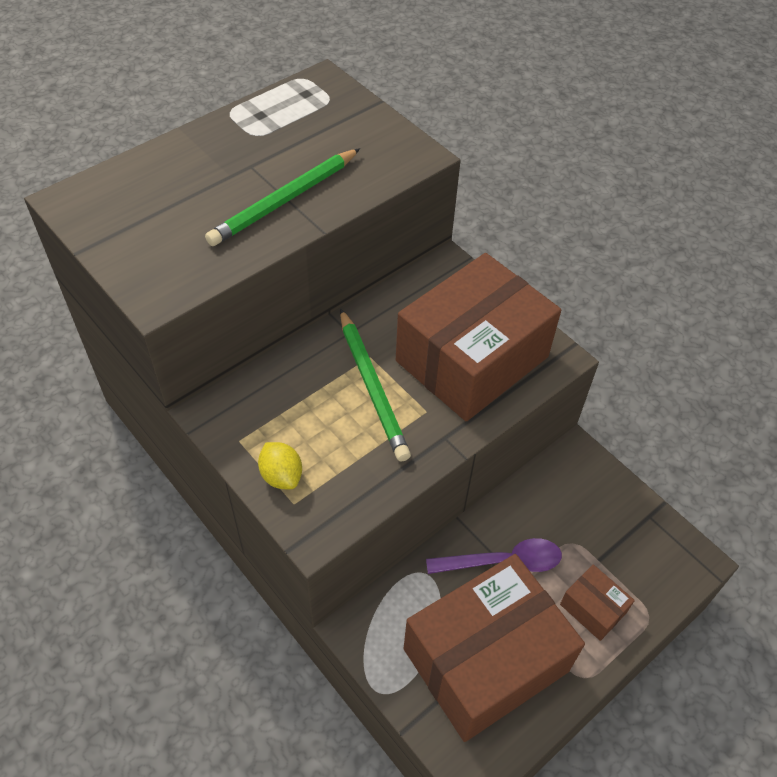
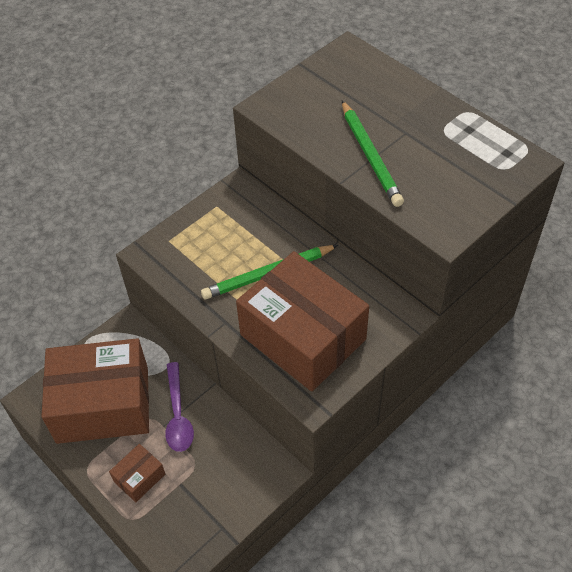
camera: 90 degrees right, 0 degrees up
(281, 476) = (189, 231): yellow lemon -> none
(284, 200) = (370, 156): green pencil -> green pencil turned 150 degrees counterclockwise
(485, 659) = (103, 404): brown box -> brown box turned 60 degrees counterclockwise

